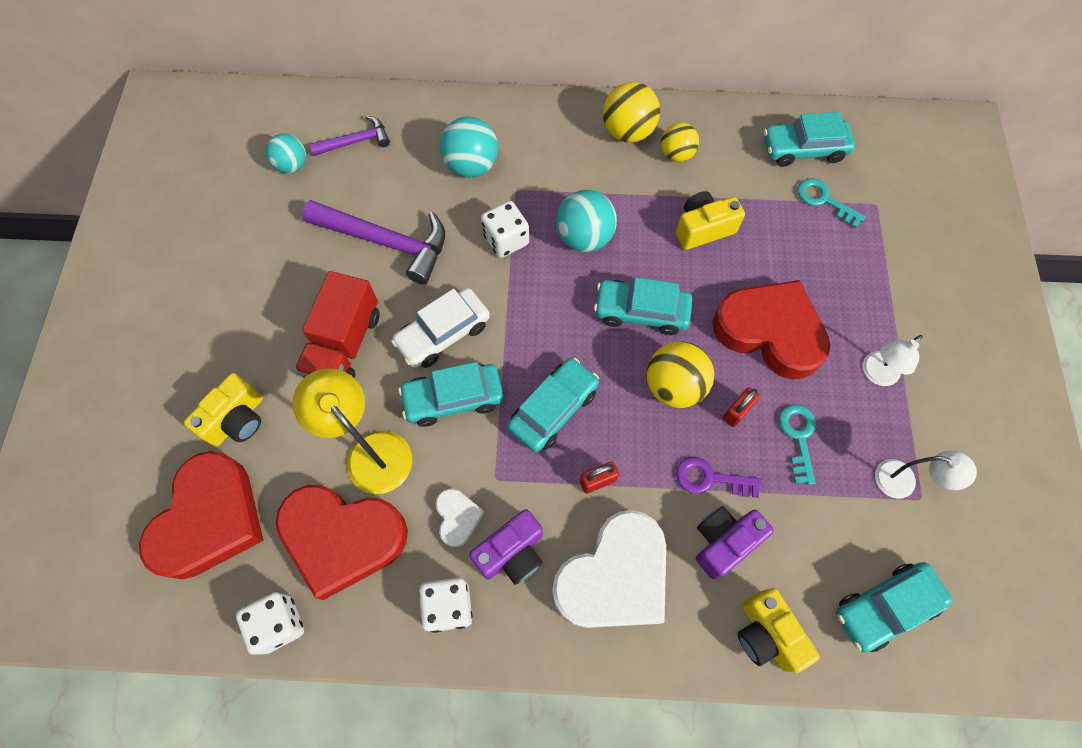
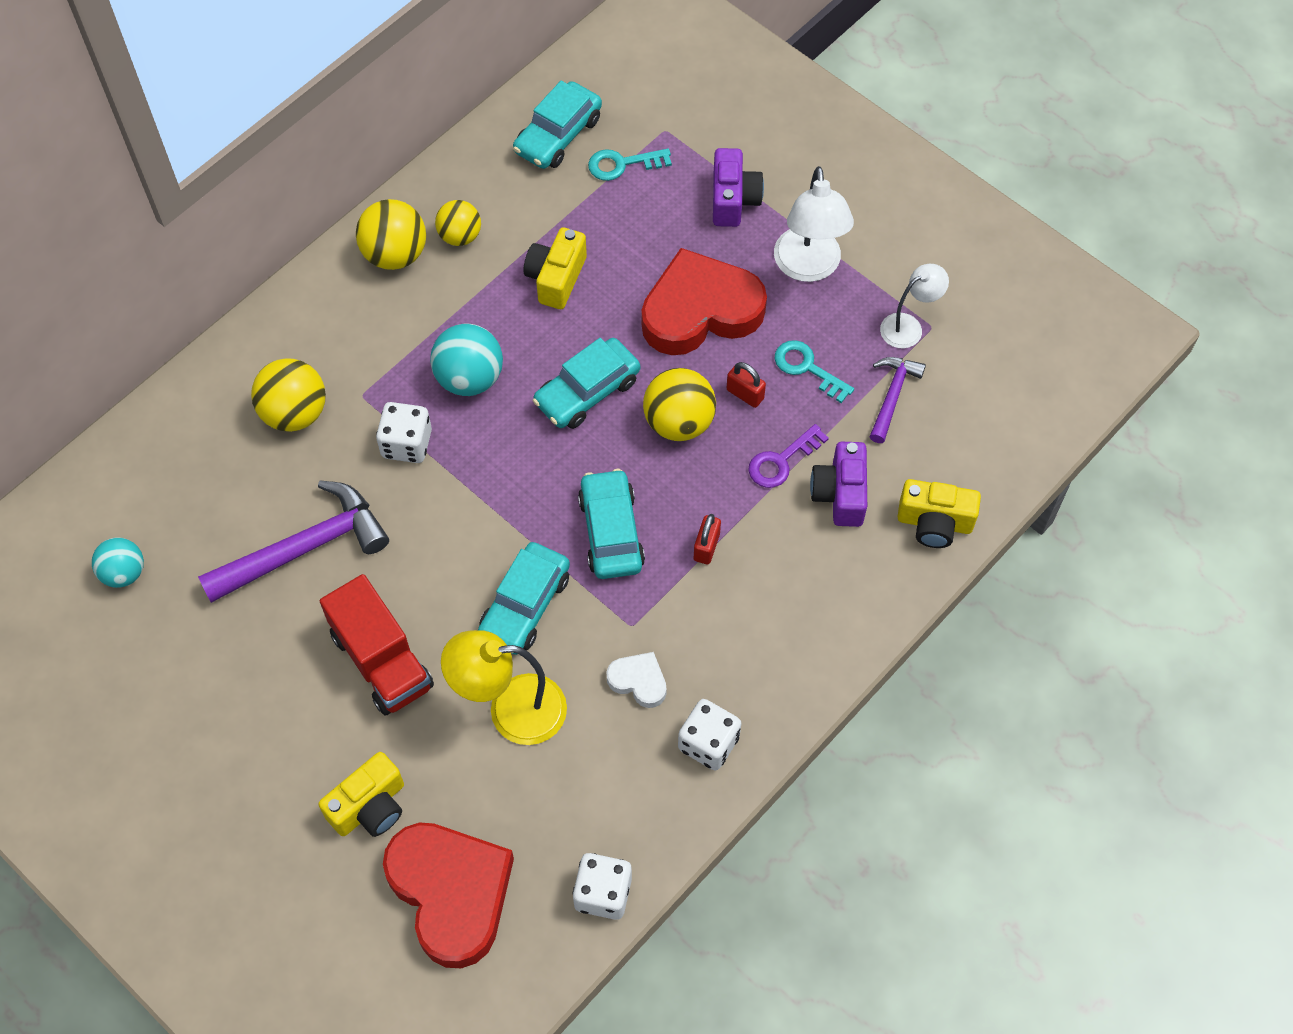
camera: 50 degrees left, 5 degrees down
(237, 419) = (370, 807): yellow camera -> yellow camera turned 60 degrees clockwise
(343, 538) = (572, 789): red heart -> none
(356, 141) = (156, 494): purple hammer -> purple hammer (892, 396)
(443, 334) = (452, 568): white car -> none
(471, 166) = (294, 413): turquoise ball -> yellow ball
(512, 552) = (707, 660): purple camera -> purple camera (733, 200)
(614, 576) = (796, 597): white heart -> none
(737, 412) = (745, 394): red padlock -> red padlock turned 45 degrees counterclockwise
(875, 374) = (808, 267): white lamp -> white lamp, size x1.64
(885, 607) = (986, 424): turquoise car -> none

